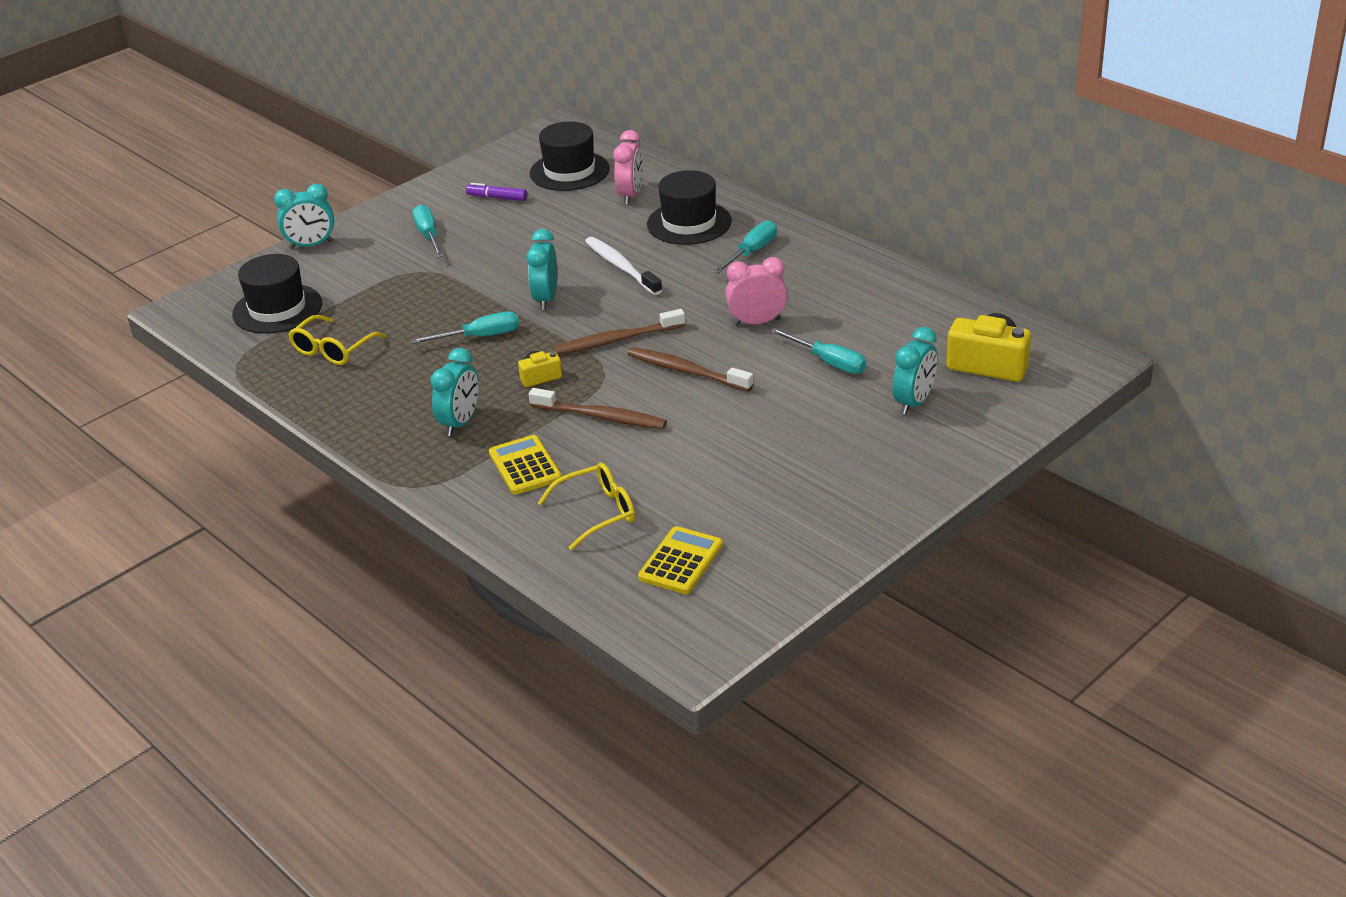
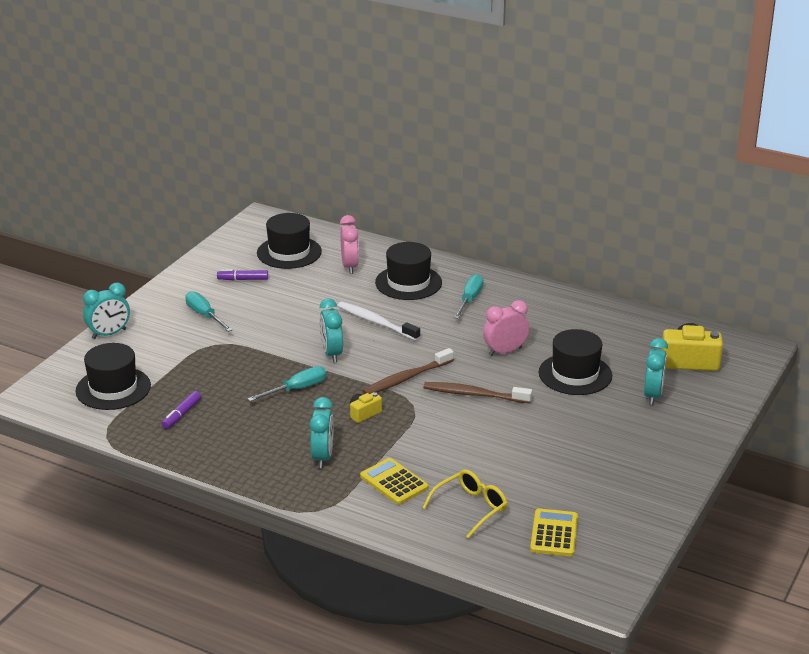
camera: 20 degrees left, 5 degrees down
(333, 349) = (182, 414): yellow glasses -> purple marker
(601, 417) = (430, 437): brown toothbrush -> none
(828, 362) = (575, 374): turquoise screwdriver -> black hat

